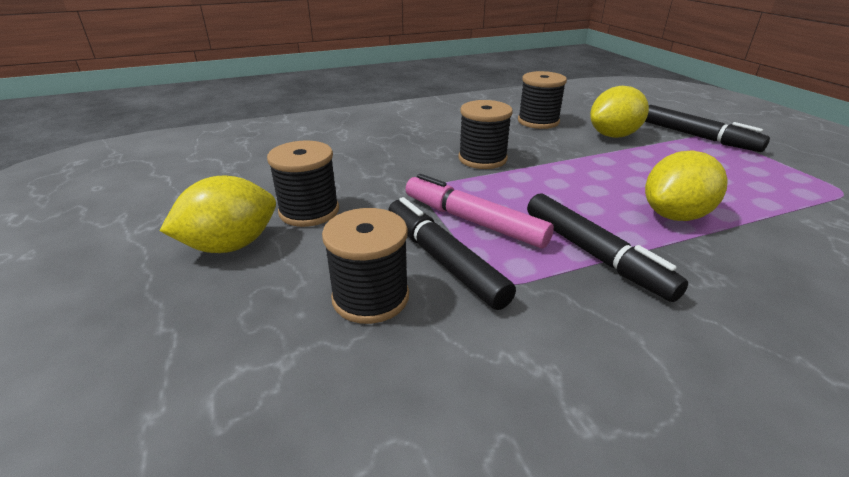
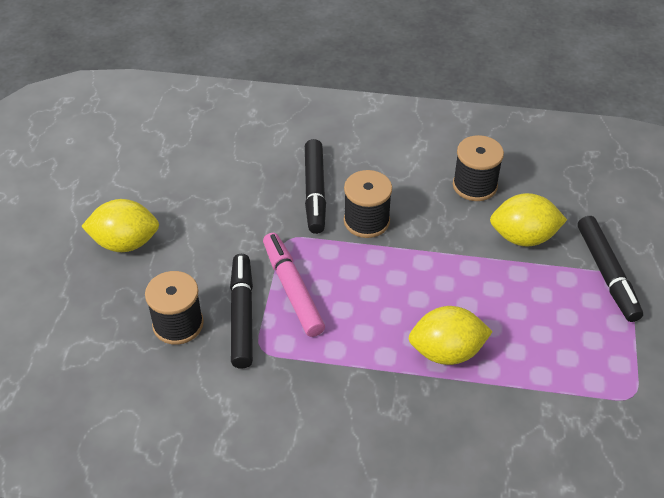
camera: 30 degrees right, 15 degrees up
(309, 211) = (191, 229): black spool -> none
(594, 254) = (343, 357): black marker -> black marker (315, 192)

